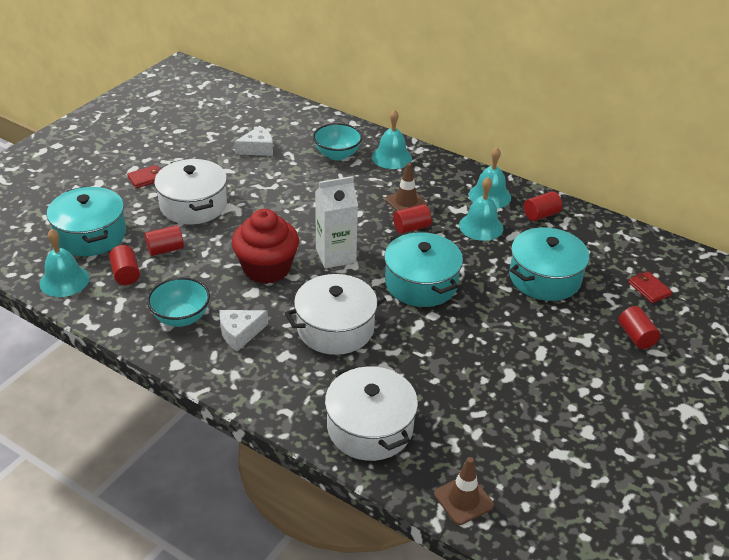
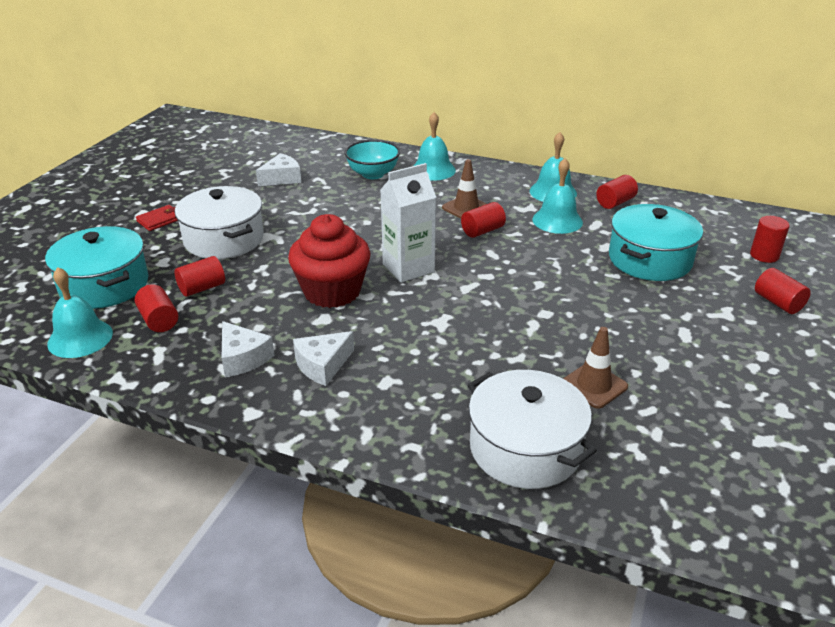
camera: 10 degrees left, 5 degrees down
(181, 317) = (243, 358): turquoise bowl -> white cheese
(335, 328) = (437, 343): white pot -> none
(421, 283) = (517, 283): turquoise pot -> none
(463, 499) = (680, 516): brown traffic cone -> brown traffic cone (594, 385)
(649, 289) = (764, 255): red wallet -> red cylinder

